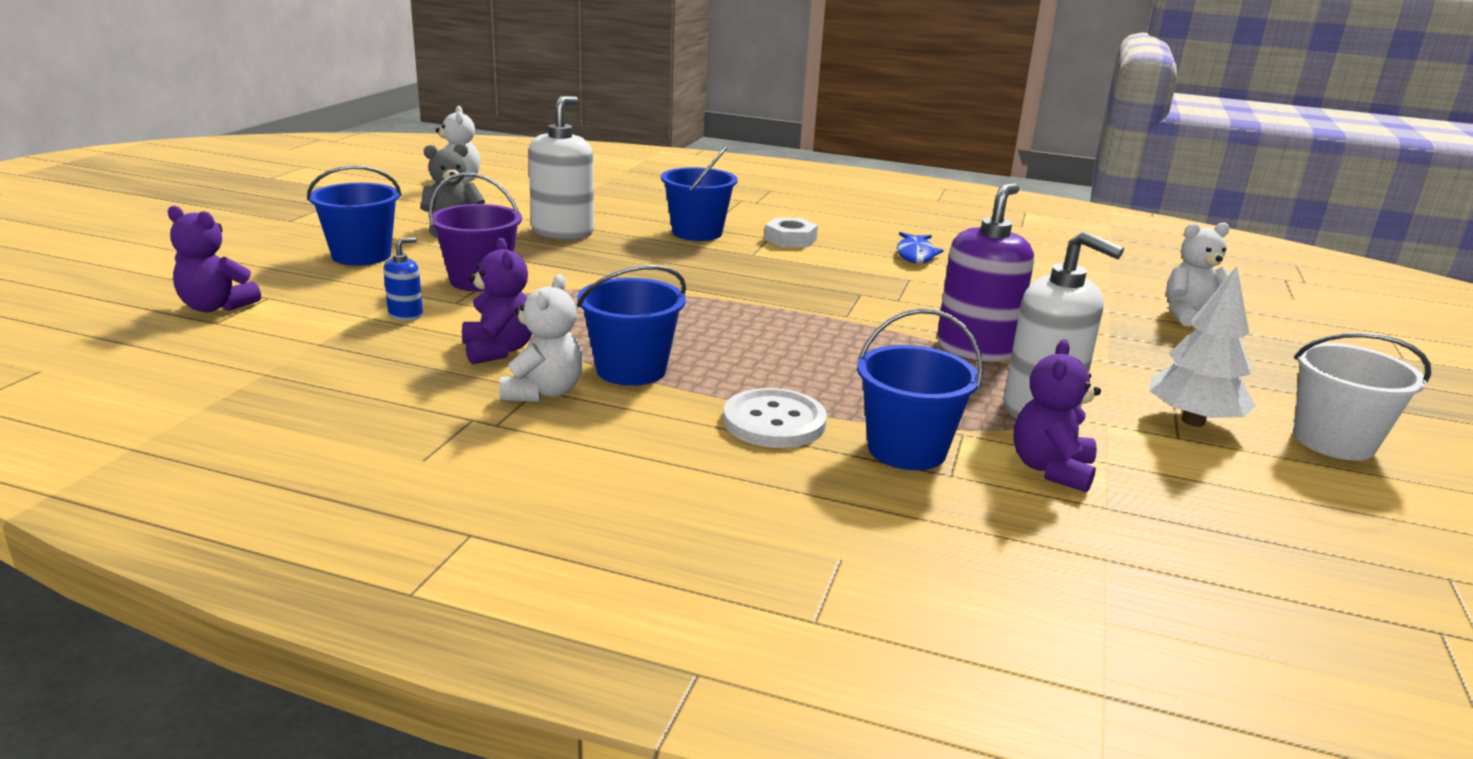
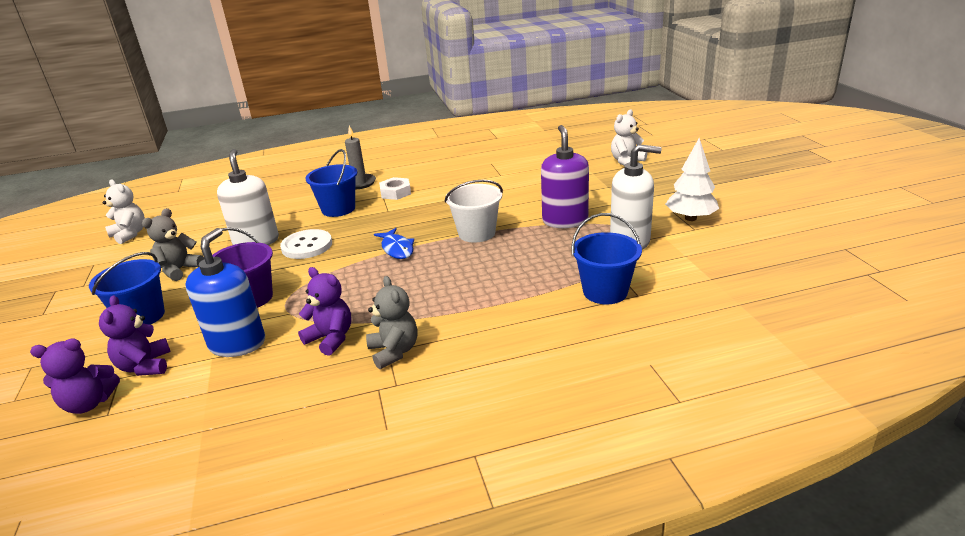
camera: 30 degrees left, 5 degrees up
(406, 315) = (237, 344): blue soap dispenser -> blue soap dispenser, size x2.08
(543, 392) = (394, 351): white teddy bear -> grey teddy bear
(631, 370) = (421, 313): blue bucket -> none
(761, 216) = (359, 183): none -> grey candle
(774, 422) = (530, 307): white button -> white button (307, 246)
(915, 255) = (470, 176): blue fish -> blue fish (397, 249)
(1051, 469) = (671, 271): purple teddy bear -> purple teddy bear (145, 366)
(1333, 441) = (746, 204): white bucket -> white bucket (476, 233)

